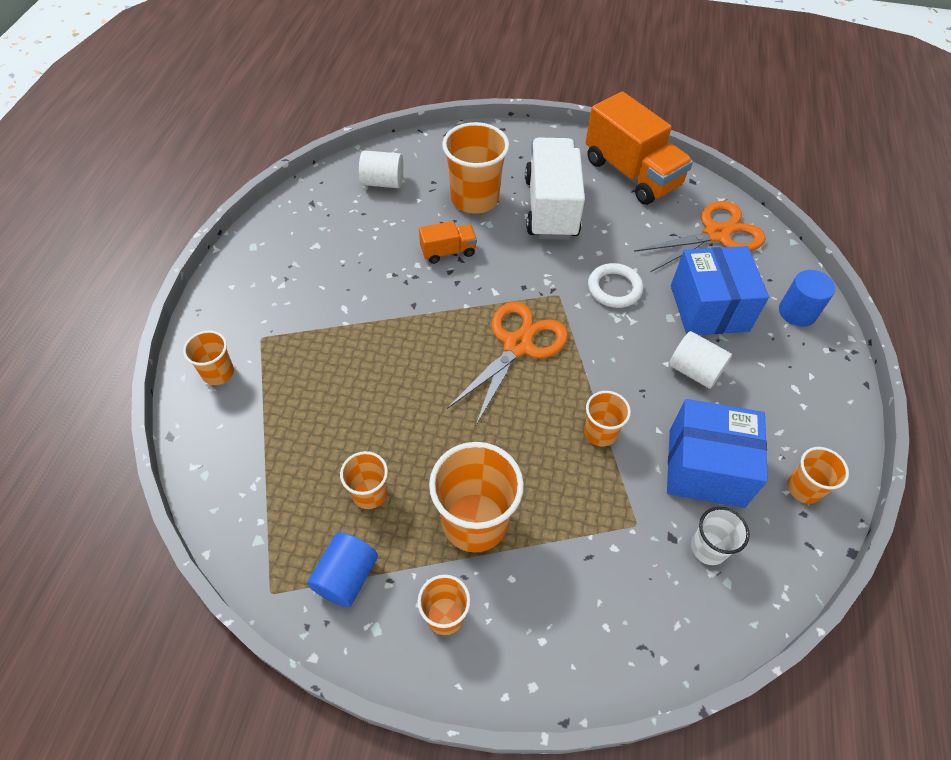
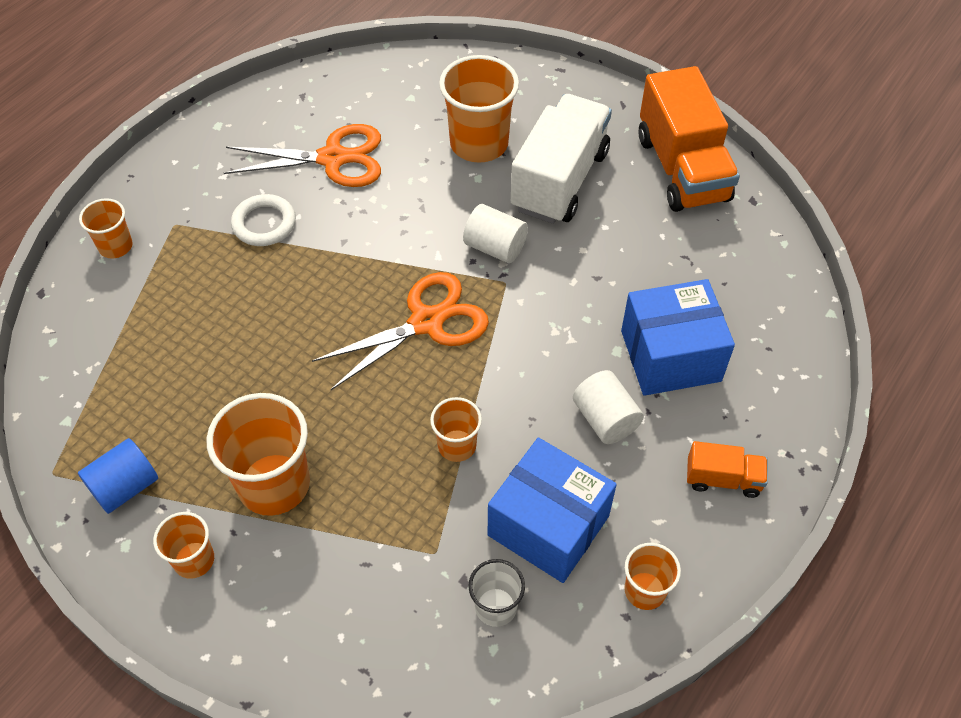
camera: 25 degrees right, 0 degrees up
(369, 493) = (190, 417): orange cup -> none
(383, 182) = (390, 94): white cylinder -> white cylinder (495, 247)
(448, 251) = (414, 195): orange truck -> orange truck (723, 479)
(614, 288) = (573, 296): white ring -> white ring (264, 223)
(709, 308) = (670, 356): blue box -> blue box turned 60 degrees clockwise
(716, 234) = (739, 273): orange scissors -> orange scissors (333, 158)
(797, 312) = (776, 397): blue cylinder -> none

